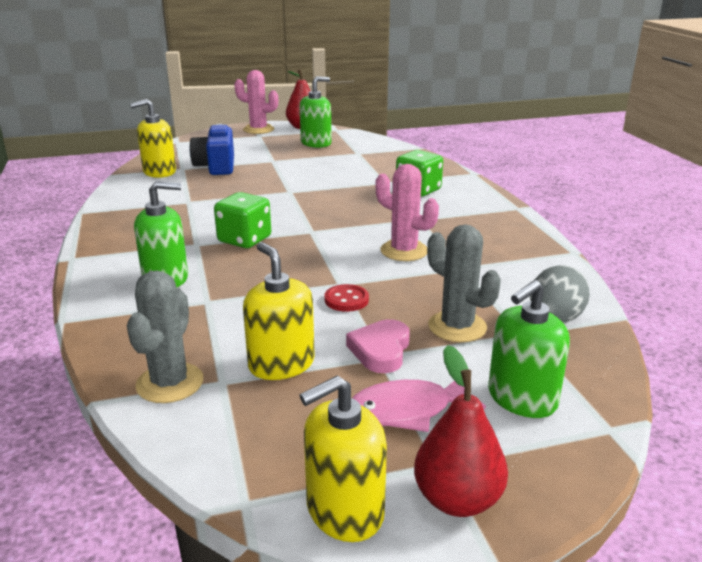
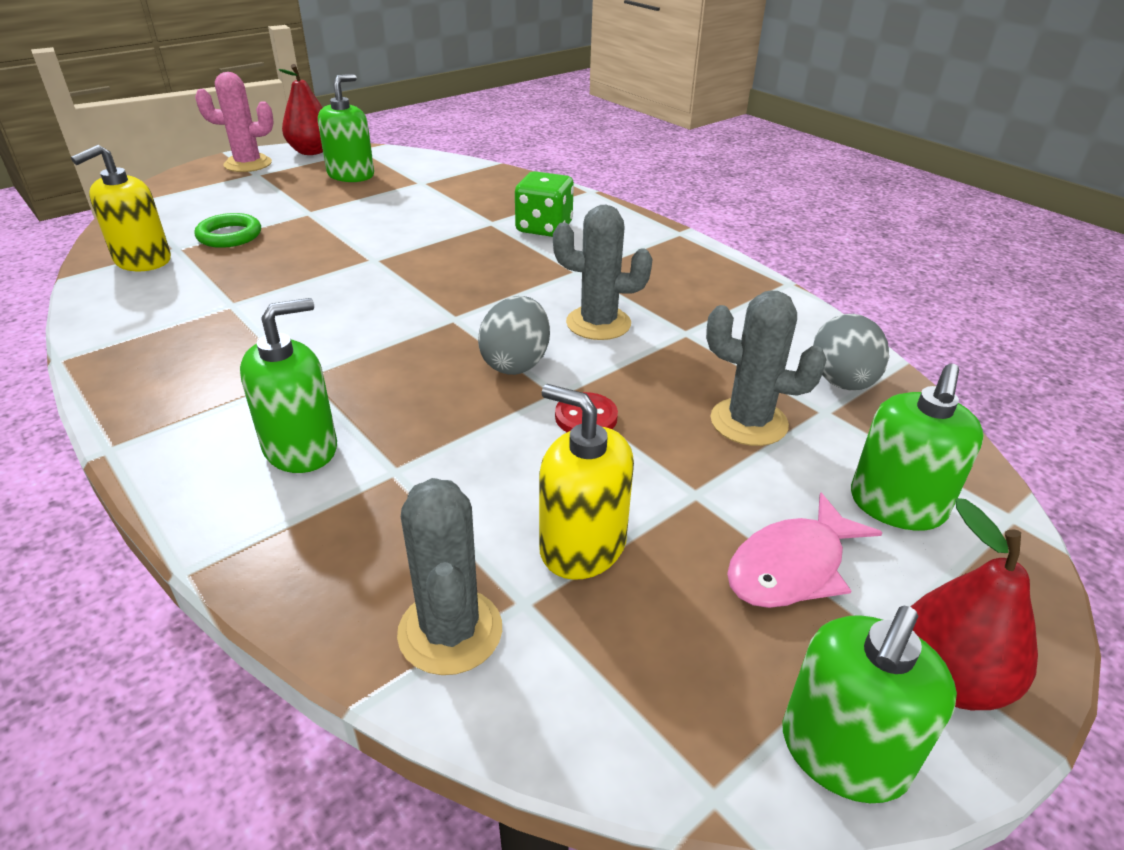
camera: 25 degrees left, 10 degrees up
(216, 166) = (229, 235): blue camera -> green ring
(244, 240) = (370, 352): green dice -> none
(328, 262) = (516, 363): none -> grey egg
(344, 511) = (843, 752): yellow soap dispenser -> green soap dispenser
(380, 350) = (689, 484): pink heart -> none
(404, 251) = (598, 323): pink cactus -> grey cactus

